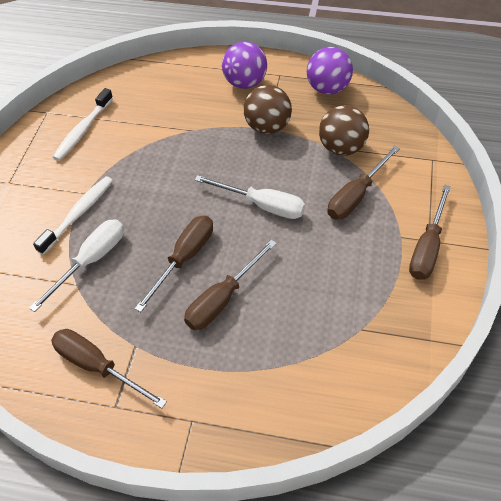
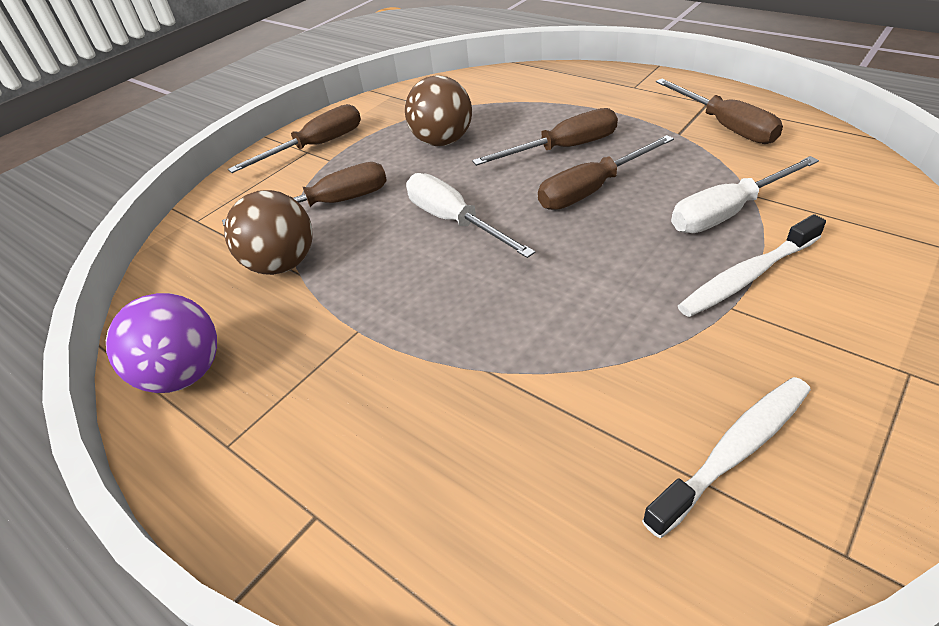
camera: 150 degrees left, 10 degrees down
(245, 83) = (310, 450): purple ball -> none
(267, 127) = (353, 331): brown ball -> brown ball (442, 141)

